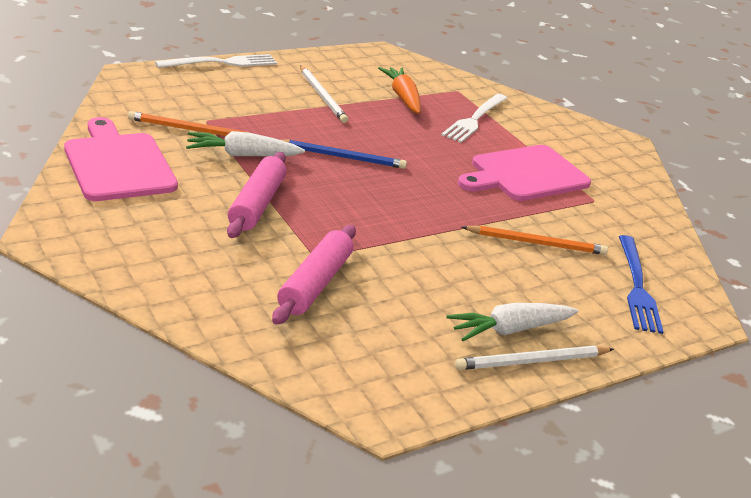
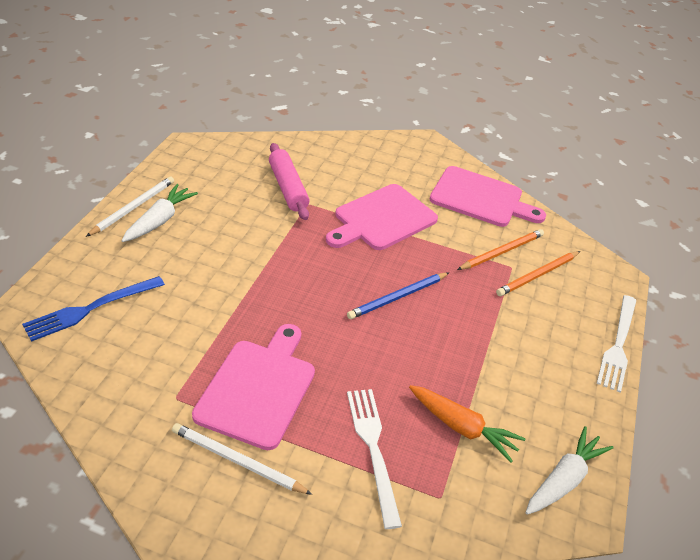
camera: 140 degrees right, 10 degrees up
(242, 155) = (446, 252): white carrot -> white carrot (564, 479)
(257, 204) = (382, 219): pink rolling pin -> pink cutting board
(322, 96) = (506, 365): white pencil -> white pencil (237, 461)
(536, 243) = (191, 304): orange pencil -> orange pencil (537, 275)
(637, 286) = (91, 309): blue fork -> blue fork turned 90 degrees counterclockwise

